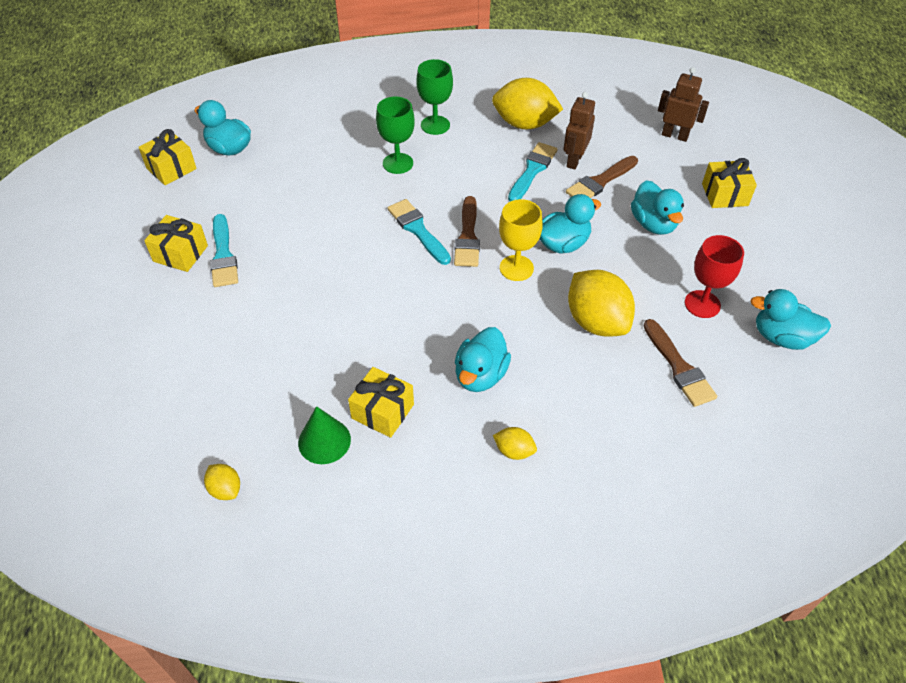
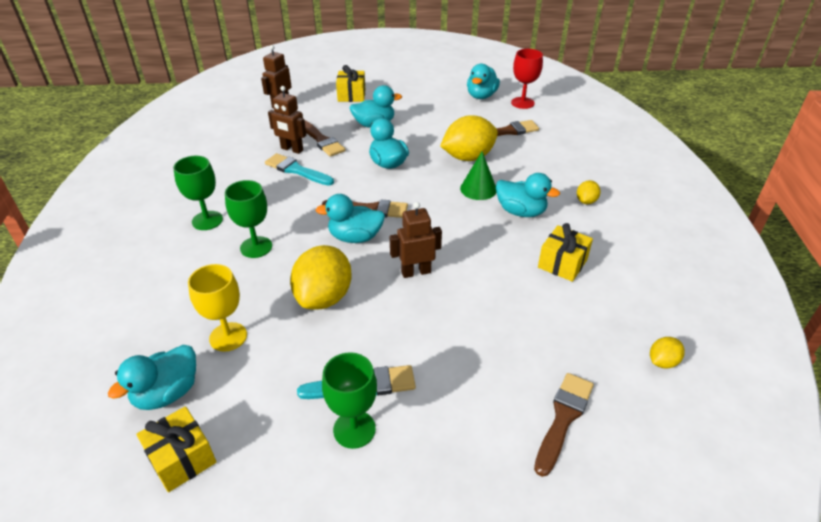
camera: 85 degrees left, 10 degrees down
(169, 393) = (563, 418): none -> brown brush
(180, 253) = (354, 429): yellow gift -> green goblet
(324, 441) = (598, 298): green cone -> green cone (478, 189)
(365, 280) = (416, 272): none -> brown robot
(417, 230) = (355, 237): turquoise brush -> turquoise duck
(516, 268) = (411, 187): yellow goblet -> yellow goblet (228, 337)
(524, 124) = (232, 169): yellow lemon -> yellow lemon (324, 297)
(702, 304) = (453, 117): red goblet -> red goblet (522, 103)

